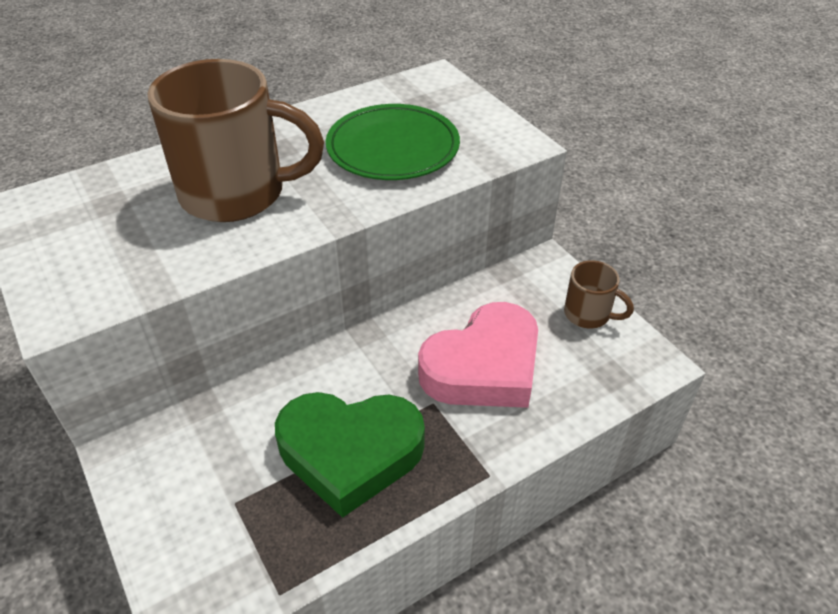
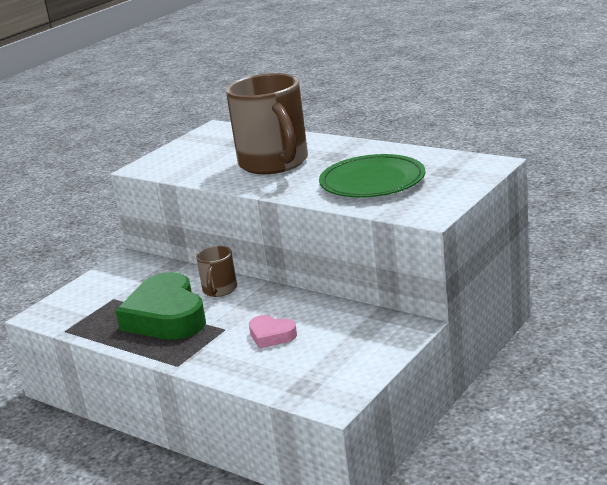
camera: 70 degrees right, 20 degrees down
(483, 367) = (271, 335): pink heart -> pink heart, size x0.48
(588, 314) = (364, 360): brown mug -> brown mug (219, 290)

